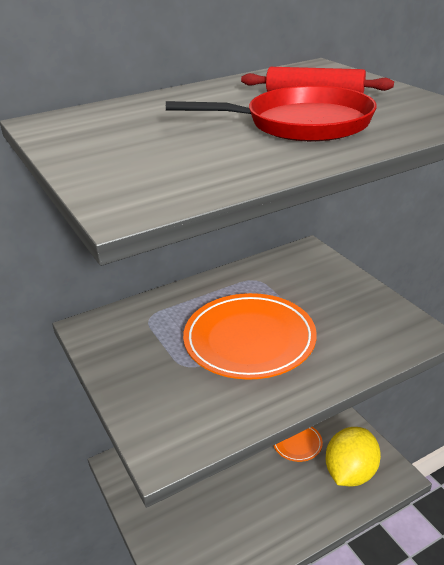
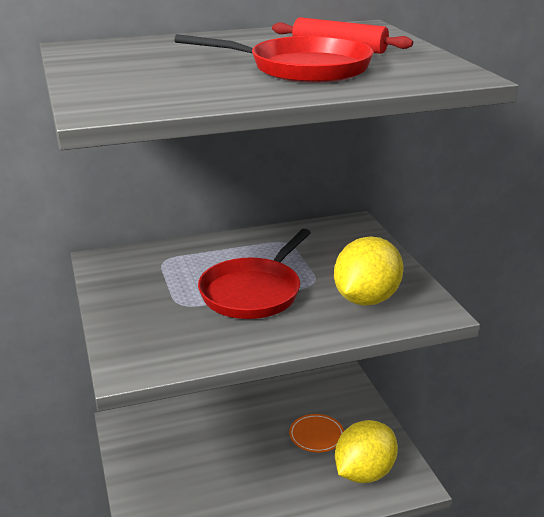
camera: 10 degrees right, 5 degrees down
(249, 340) = (253, 292): orange plate -> red pan
(356, 330) = (366, 299): none -> yellow lemon

